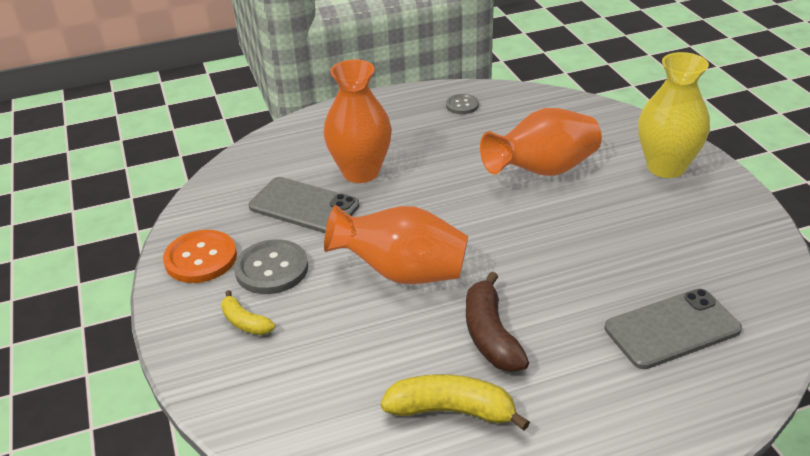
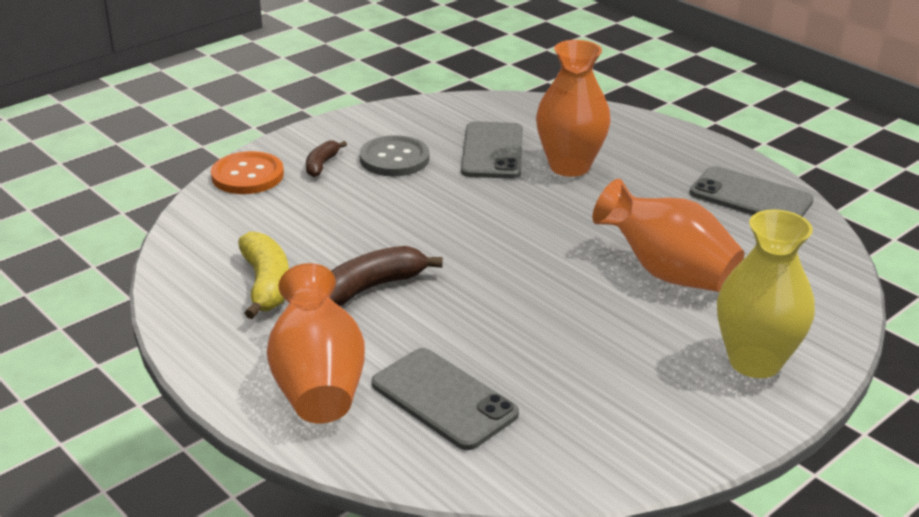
camera: 65 degrees right, 5 degrees down
(201, 258) = (387, 125): orange button -> orange button (247, 175)
(245, 322) = (322, 165): yellow banana -> brown banana
(402, 272) = (431, 222): orange vase -> orange vase (318, 383)
(462, 105) = (750, 197): grey button -> grey phone

